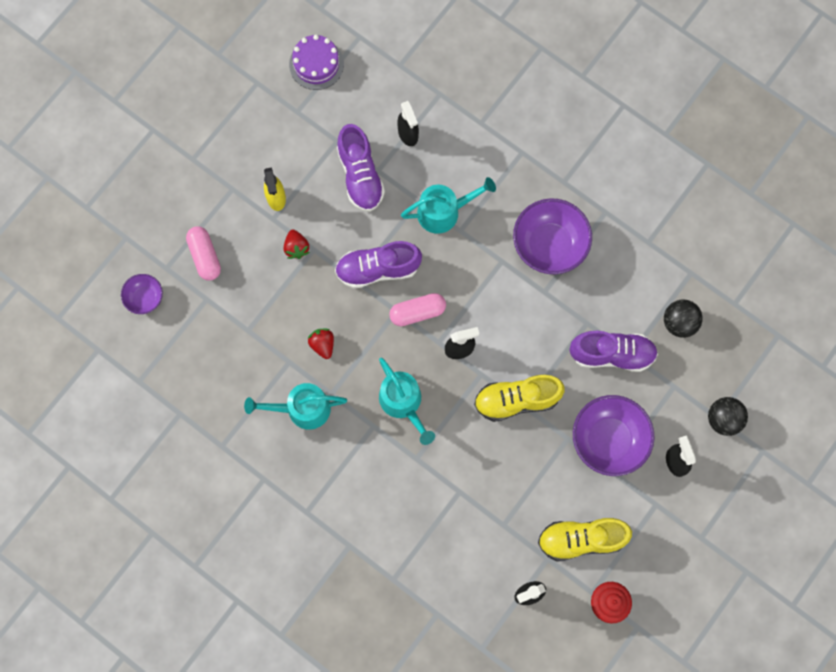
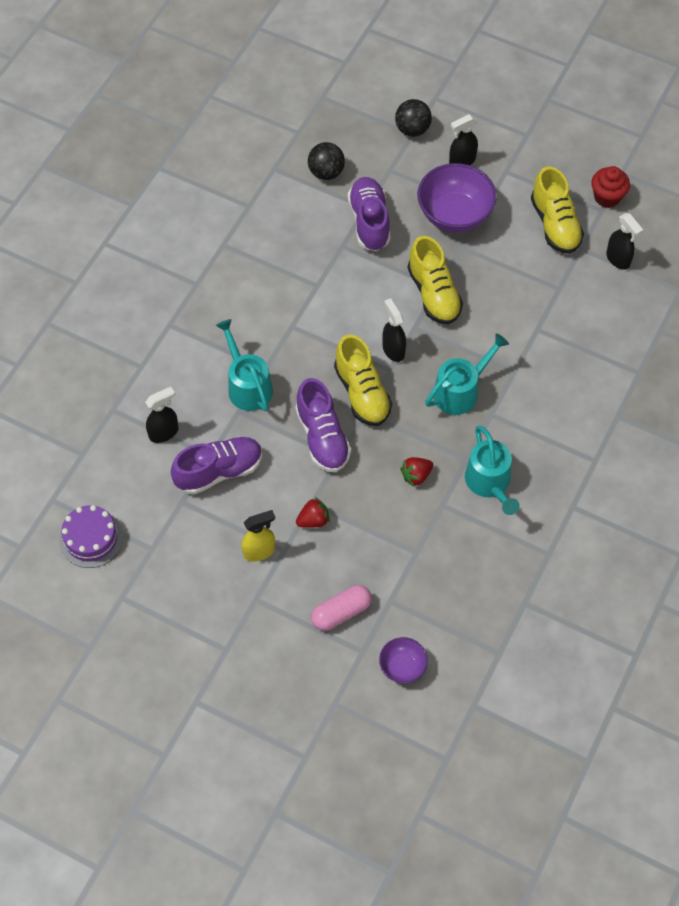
camera: 100 degrees left, 15 degrees down
(417, 312) = (362, 393): pink capsule -> yellow shoe
(549, 245) = (267, 287): purple bowl -> none

